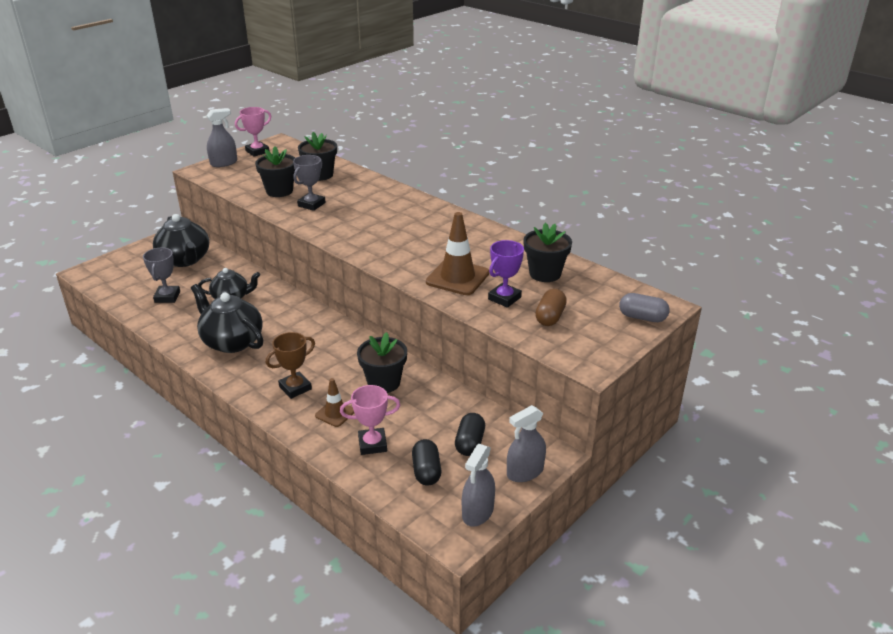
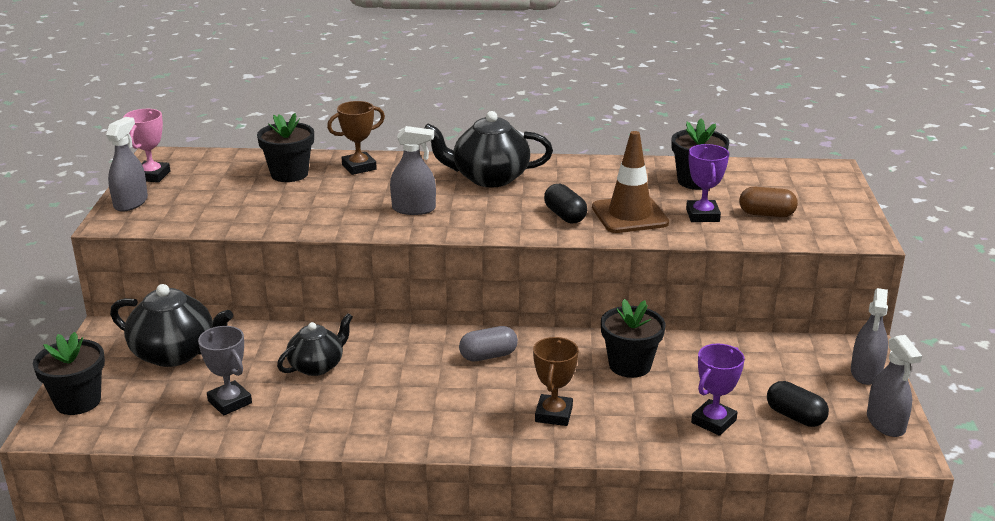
camera: 40 degrees left, 5 degrees down
(232, 341) = (402, 407): black teapot -> black teapot (489, 178)
(279, 191) = (273, 207): black flower pot -> black flower pot (78, 401)
(311, 204) = (342, 206): grey trophy -> none
(335, 413) = (633, 415): brown traffic cone -> none
(344, 221) = (413, 209): none -> grey spray bottle
(361, 184) = (359, 167): none -> brown trophy
(372, 444) = (713, 421): pink trophy -> purple trophy
(470, 443) = (789, 375): black capsule -> black capsule (565, 216)
(550, 317) = (766, 214): brown capsule -> brown capsule turned 60 degrees counterclockwise
(642, 317) = (832, 184): grey capsule -> grey capsule (488, 356)

